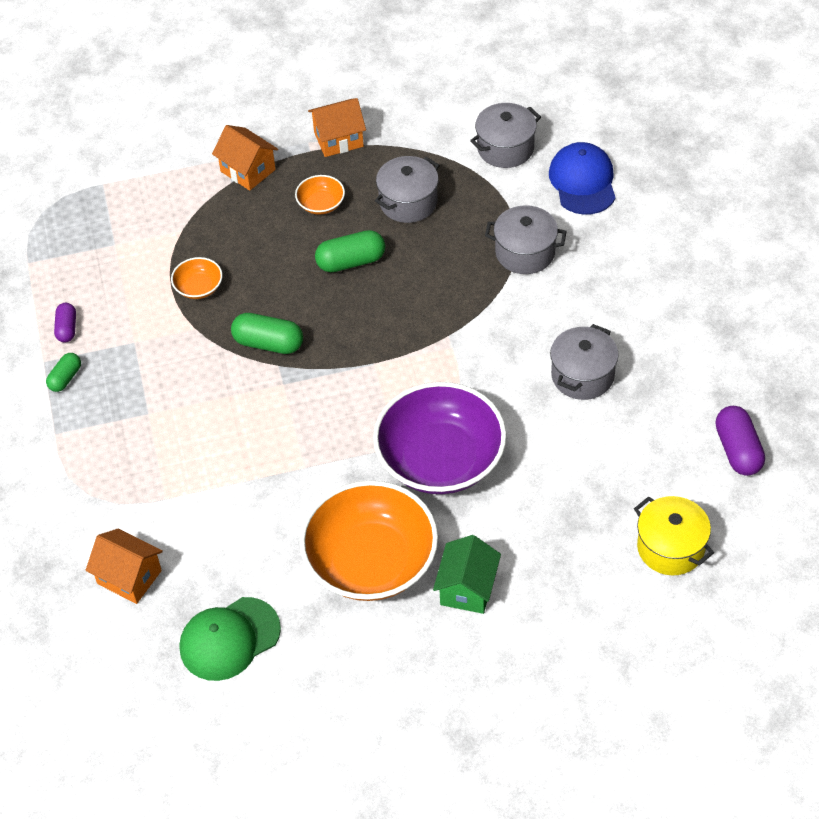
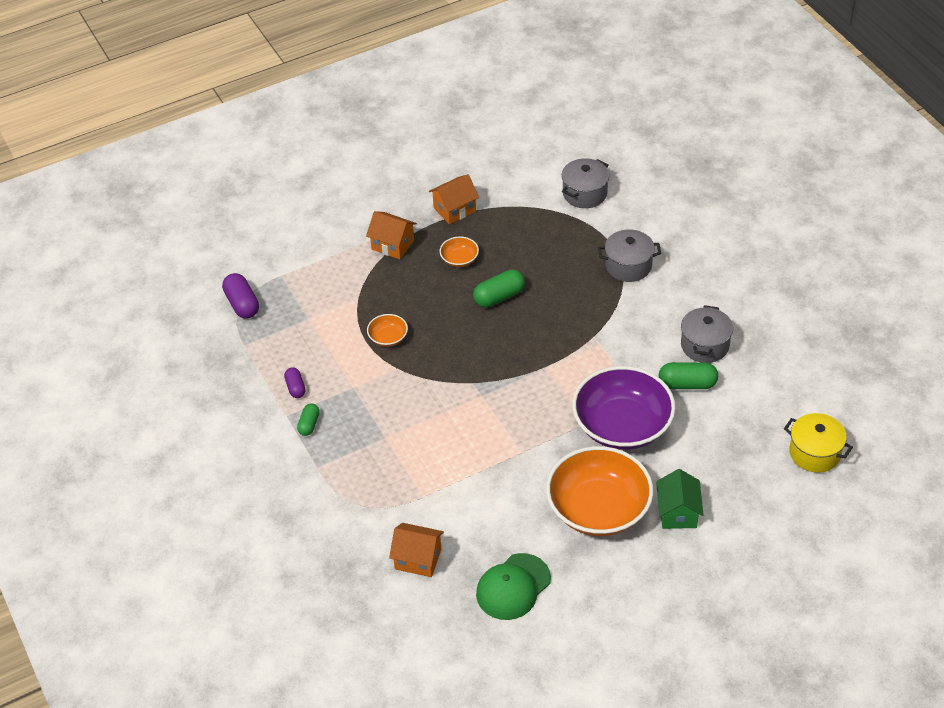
camera: 15 degrees left, 5 degrees down
(268, 343) = (459, 368): green capsule -> green capsule (687, 384)
(408, 202) = (526, 246): grey pot -> none
(583, 181) = (652, 207): blue cap -> none
(738, 450) = (837, 375): purple capsule -> purple capsule (242, 304)

